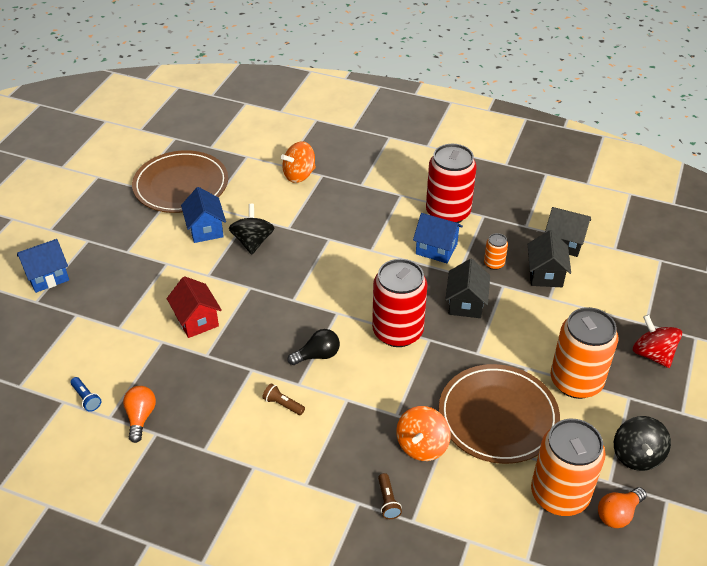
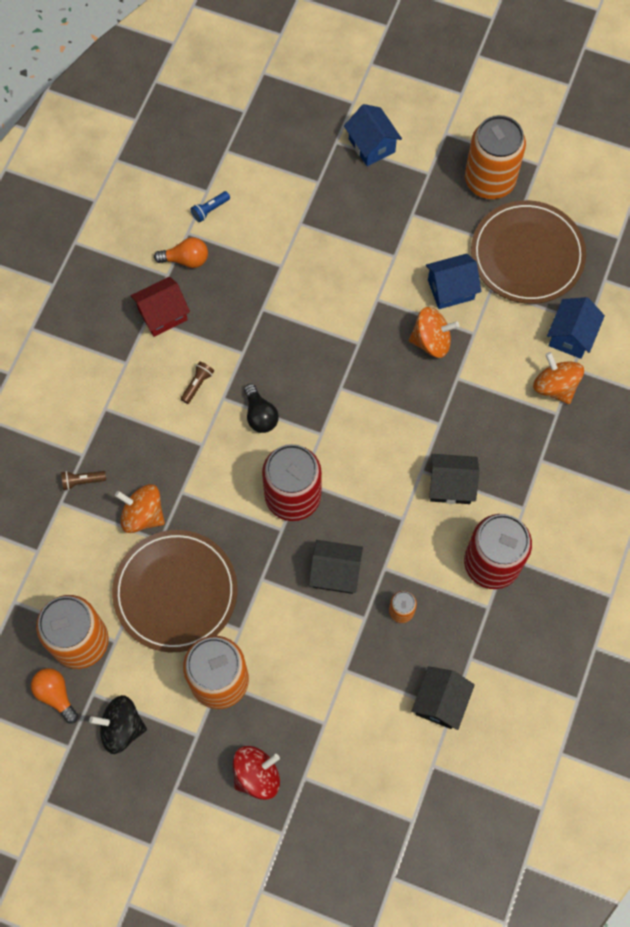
camera: 90 degrees right, 25 degrees up
(105, 204) = (489, 180): none -> orange can
(196, 320) = (310, 295): red house -> red house (162, 314)
(253, 242) = (431, 341): black spinning top -> orange spinning top
(436, 249) = (425, 545): blue house -> blue house (571, 336)
(545, 274) = (384, 671): black house -> black house (451, 485)

